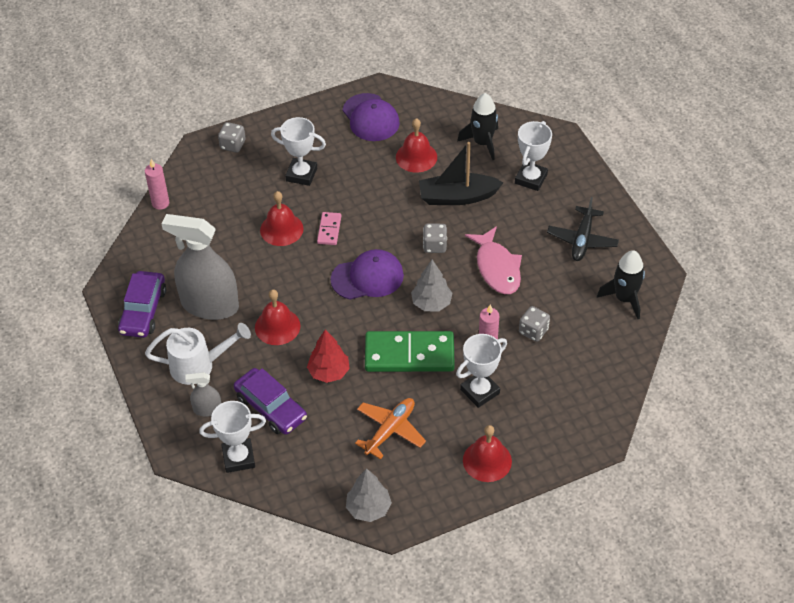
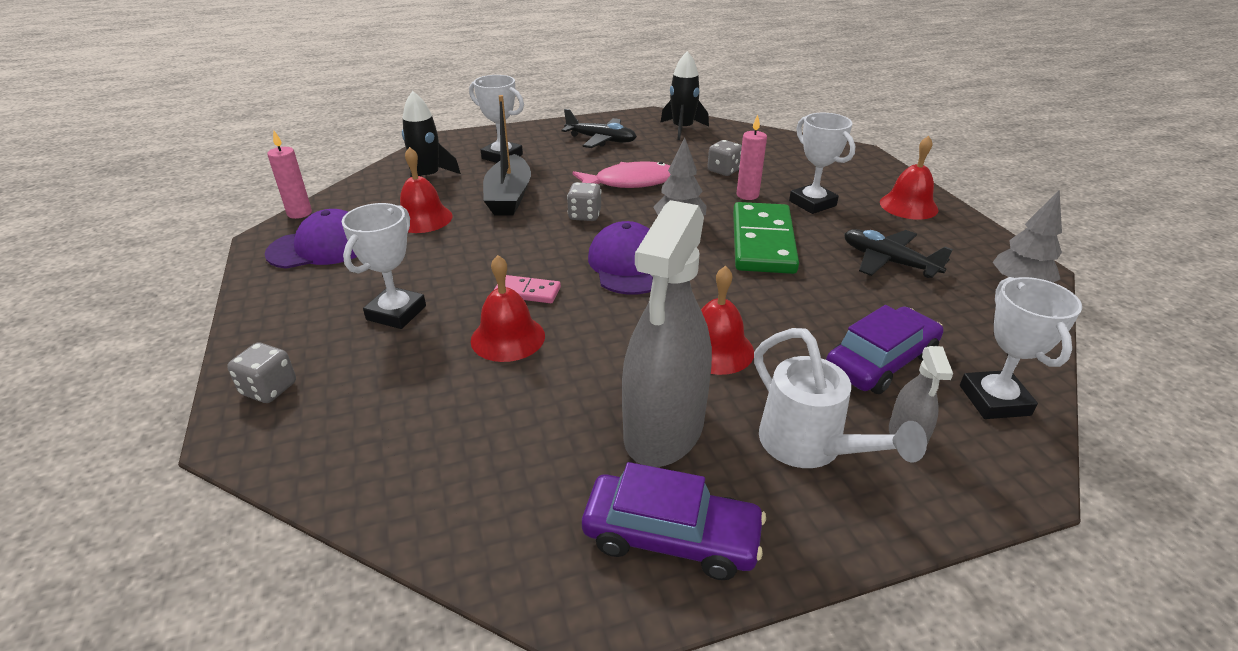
camera: 85 degrees left, 15 degrees down
(160, 203) = (364, 504): pink candle -> pink candle (299, 213)
(199, 366) = (809, 447): white watering can -> white watering can turned 150 degrees clockwise
(329, 372) = (801, 304): red tree -> none
(390, 430) = (888, 262): orange plane -> black plane

